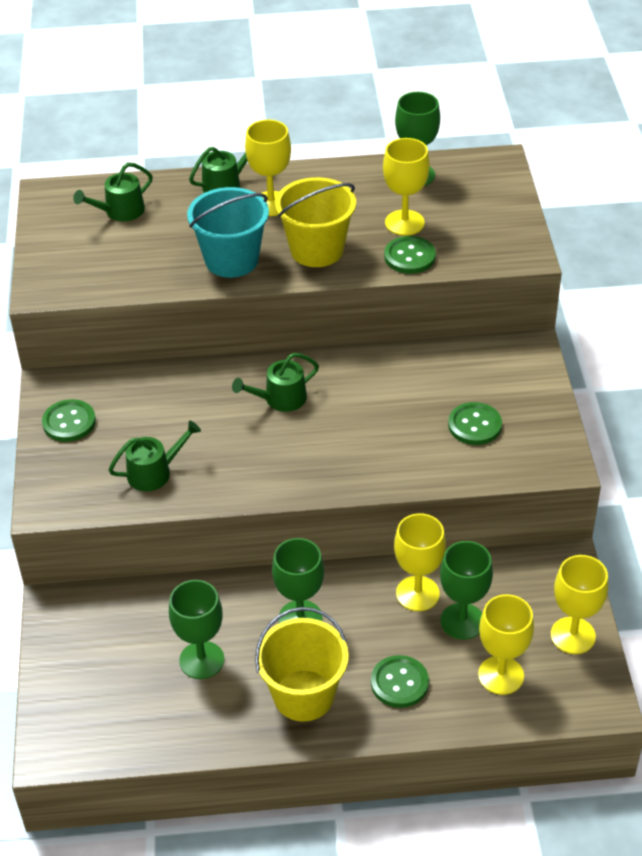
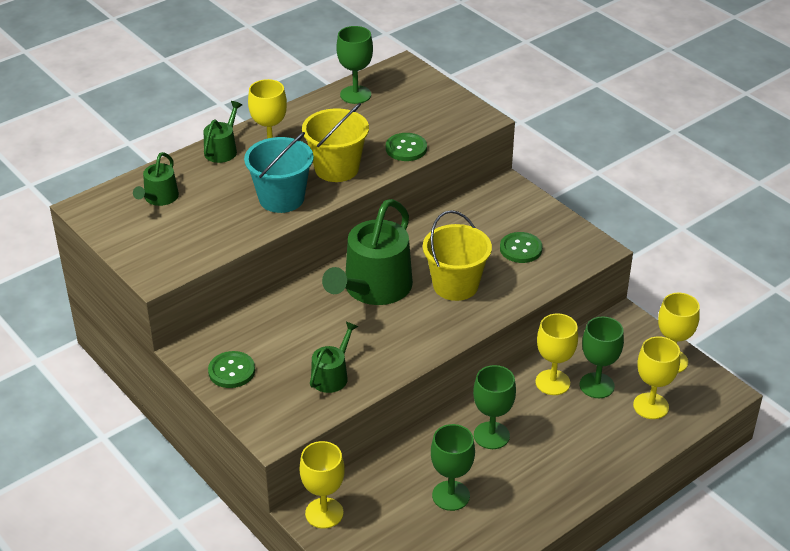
camera: 35 degrees left, 5 degrees down
(280, 399) = (374, 288): green watering can -> green watering can, size x1.99
(303, 695) = (541, 482): yellow bucket -> yellow bucket (455, 285)
(399, 683) = (594, 442): green button -> none
(404, 223) = (380, 128): yellow goblet -> yellow goblet (324, 513)

